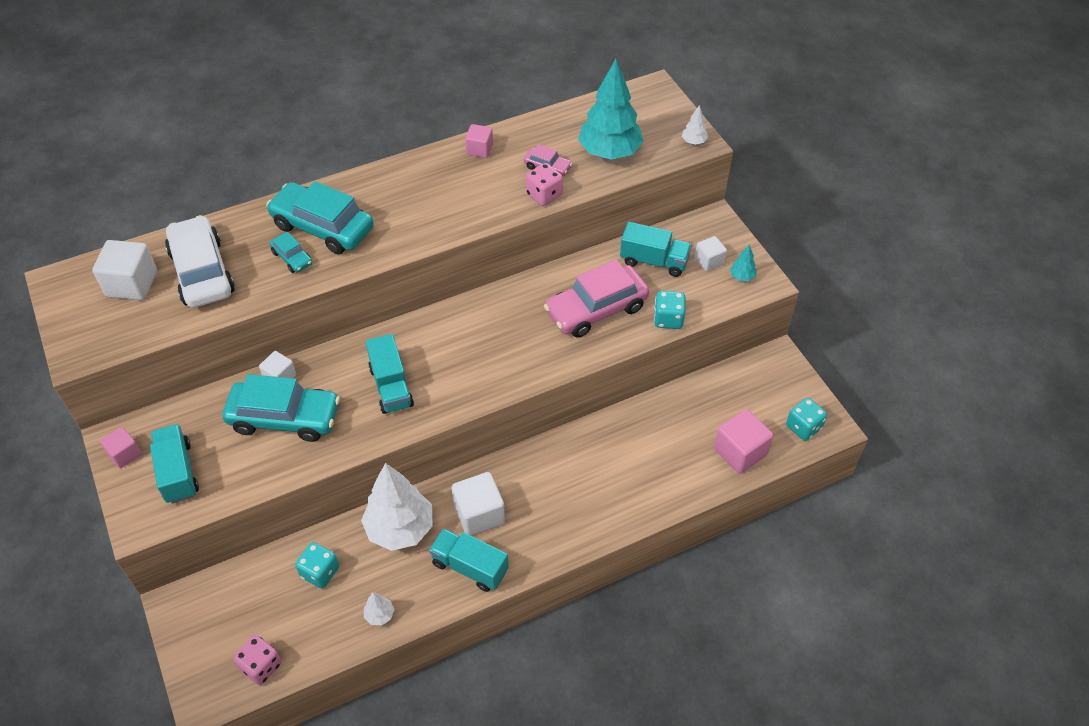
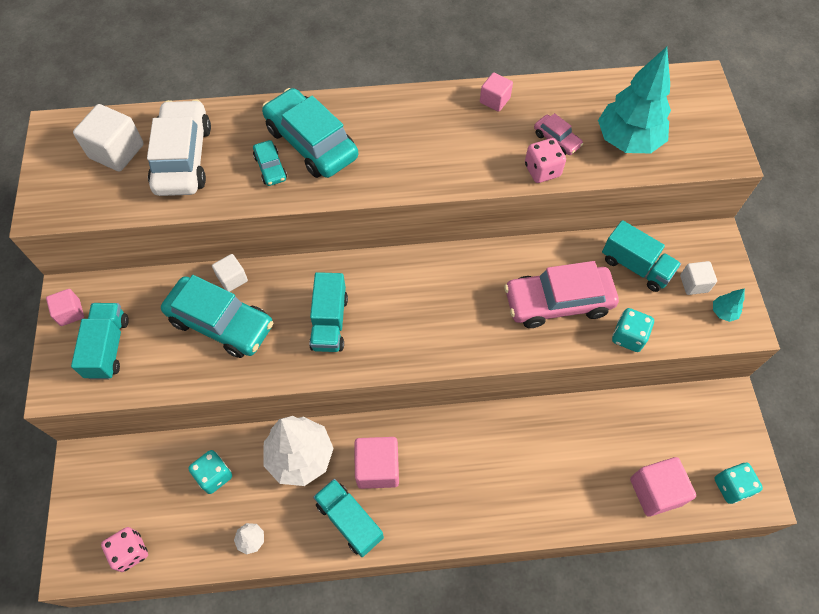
camera: 20 degrees right, 10 degrees up
(479, 514) = (377, 468): white cube -> pink cube
(693, 142) = (723, 153): white tree -> none

